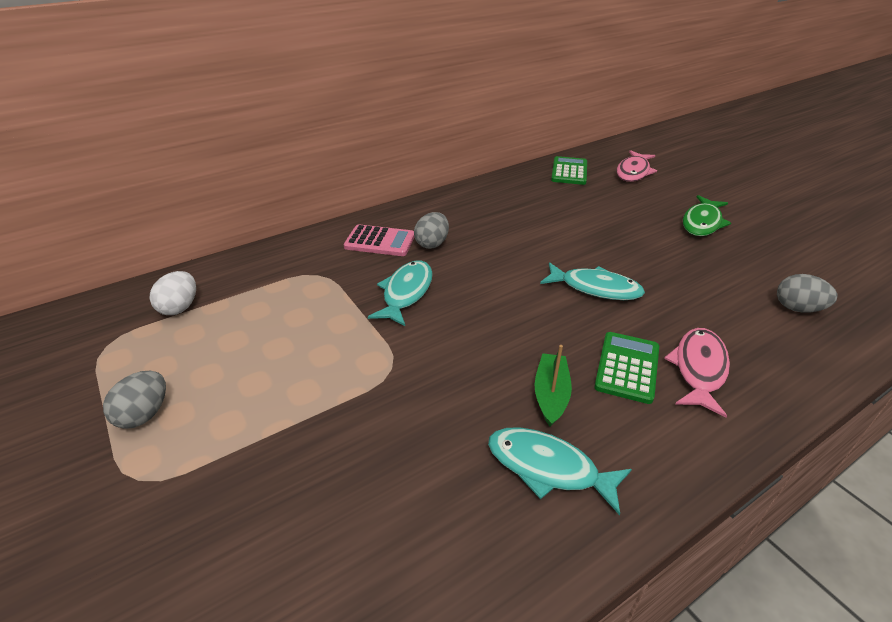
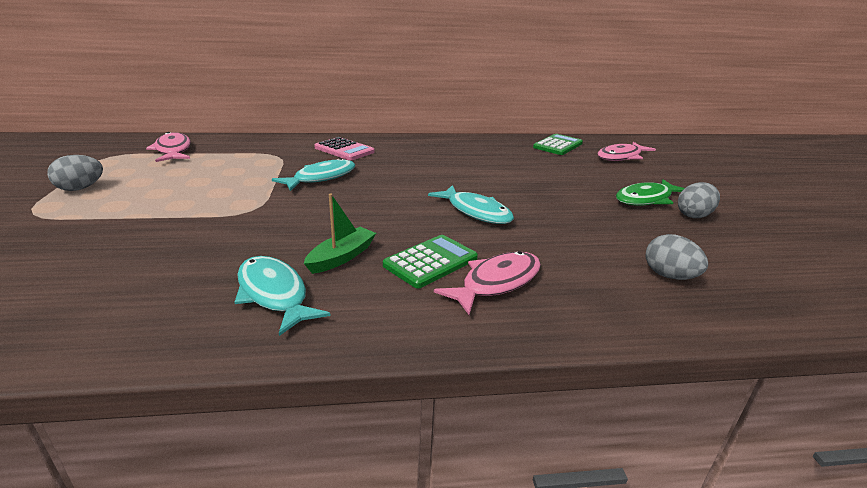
camera: 25 degrees right, 10 degrees down
(180, 307) = (173, 150): white egg -> pink fish
(432, 244) = (380, 159): grey egg -> grey egg (694, 215)

